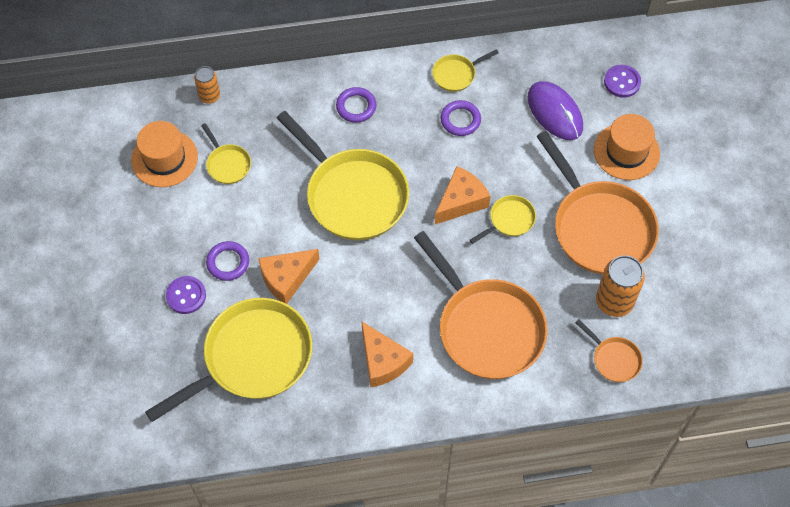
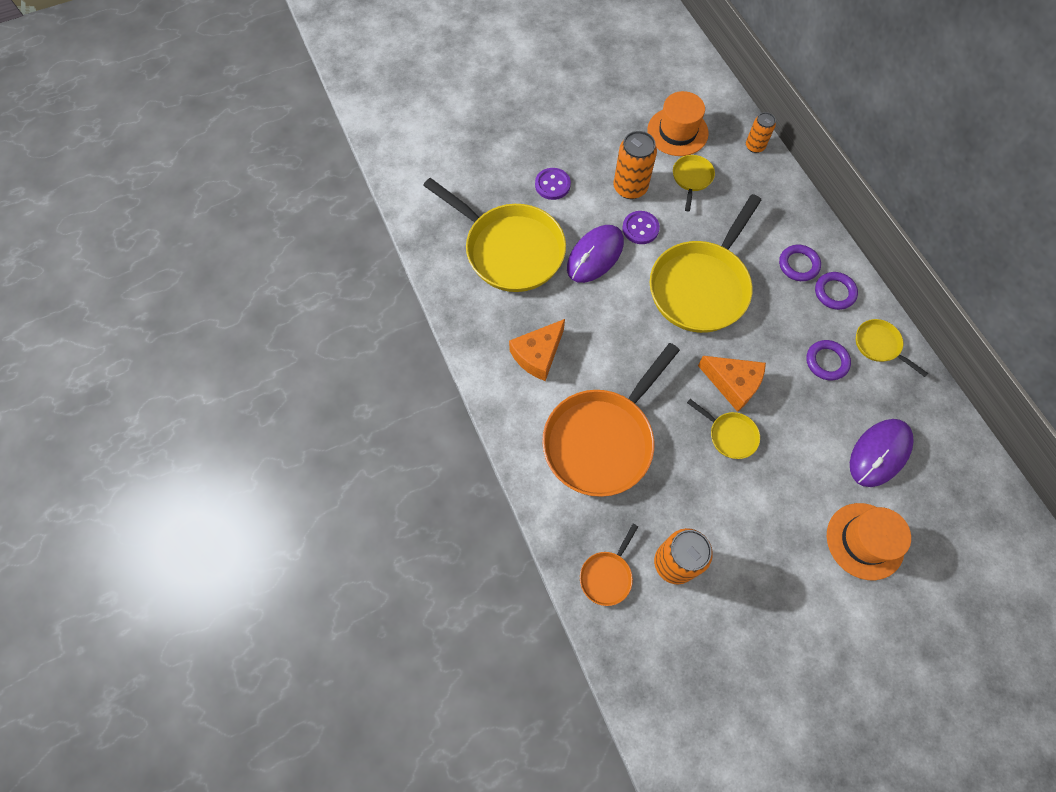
camera: 75 degrees right, 5 degrees up
(217, 223) = (630, 187): none -> orange can
(227, 164) = (691, 179): yellow pan -> yellow pan turned 150 degrees clockwise
(228, 262) = (594, 206): purple ring -> purple ring (834, 292)
(286, 278) = (595, 255): orange cheese -> purple mouse
(599, 227) = (758, 529): orange pan -> none
(622, 82) = (954, 518): purple button -> purple button (640, 228)

